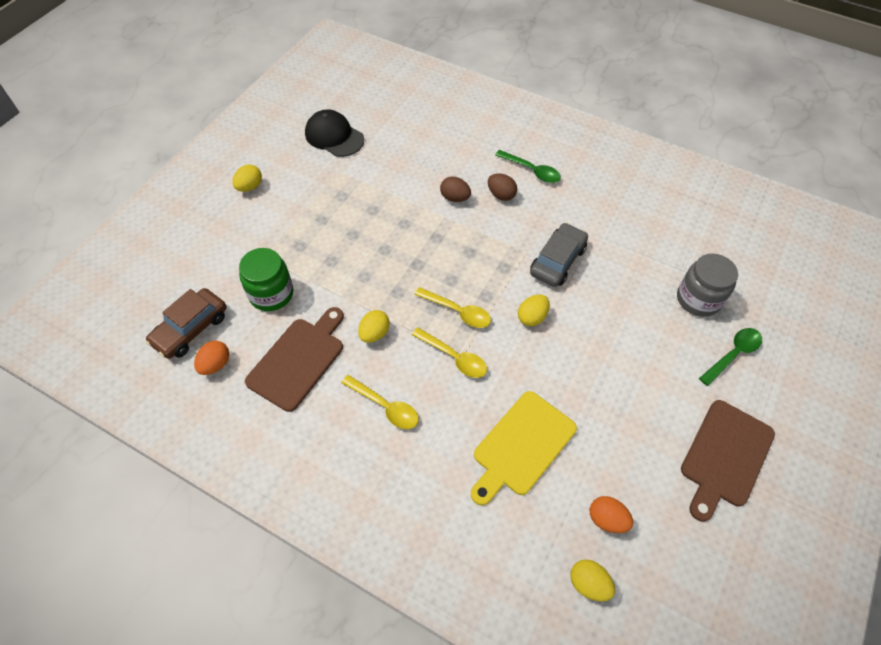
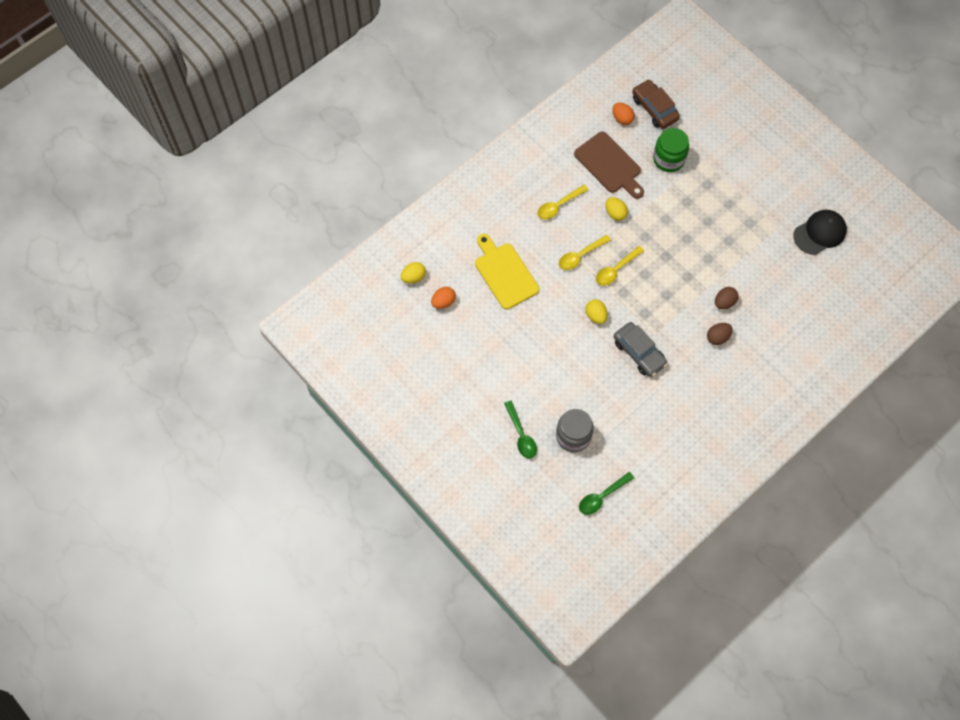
camera: 110 degrees right, 10 degrees up
(249, 187) = (777, 162): yellow egg -> none
(531, 170) = (738, 371): green spoon -> green spoon (602, 496)
(725, 456) = (454, 388): brown cutting board -> none

